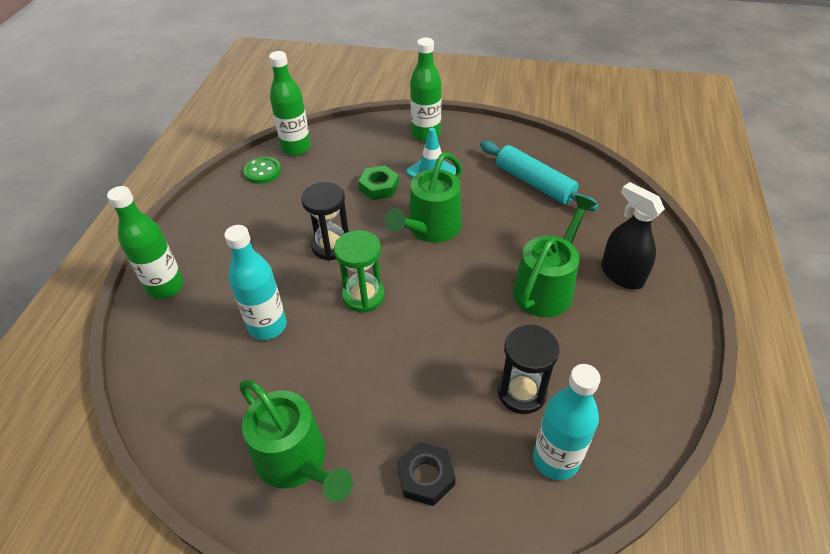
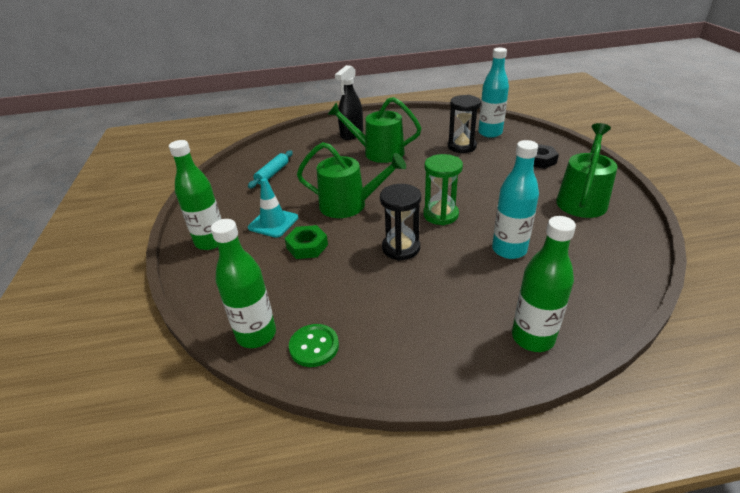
camera: 110 degrees left, 10 degrees down
(534, 183) = (272, 174): turquoise rolling pin -> turquoise rolling pin, size x0.63

